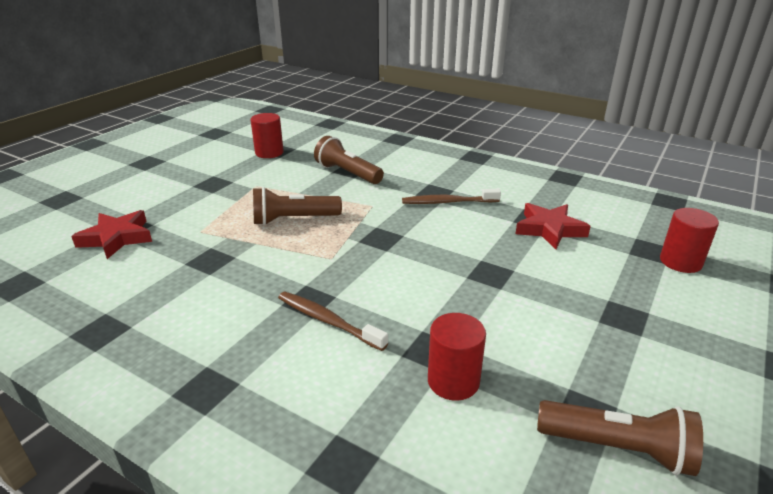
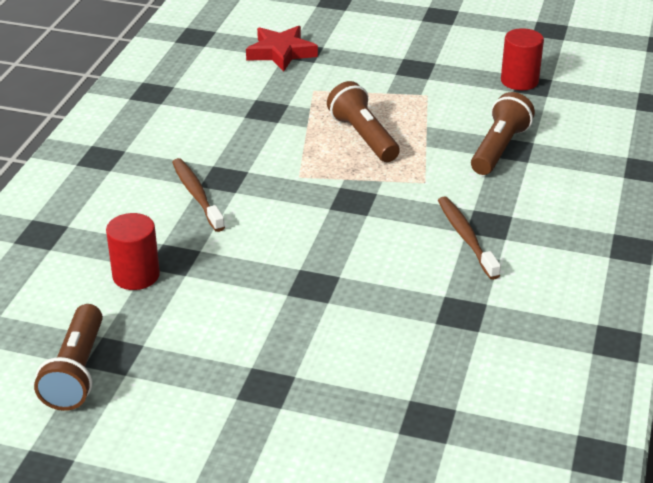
camera: 75 degrees right, 5 degrees up
(328, 321) = (196, 195): brown toothbrush -> brown toothbrush turned 45 degrees counterclockwise
(549, 229) = (438, 327): red star -> none
(680, 262) = (407, 447): red cylinder -> none

